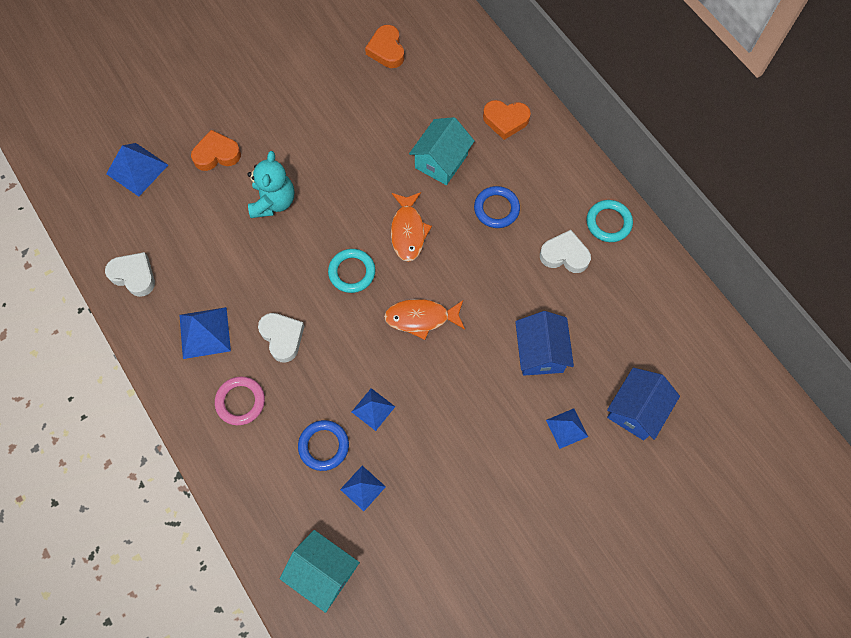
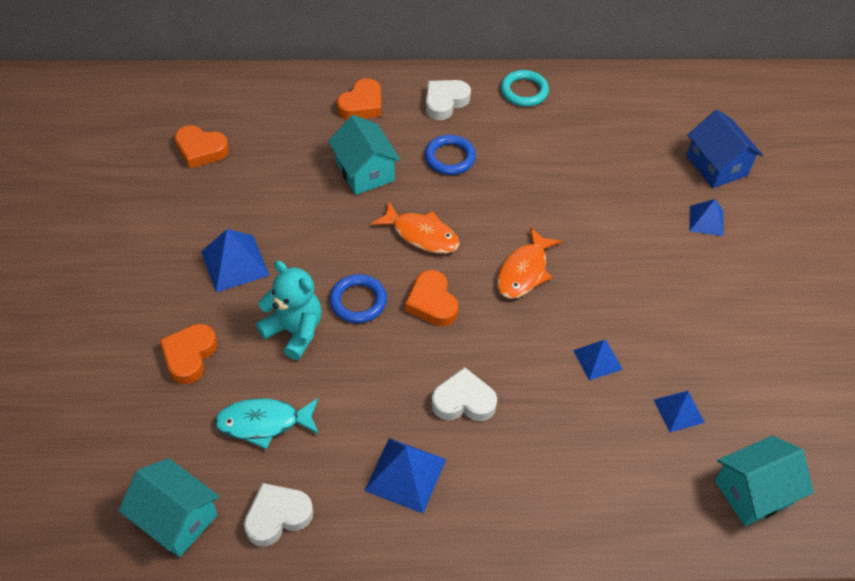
camera: 60 degrees left, 15 degrees down
(102, 222) = (176, 518): none -> turquoise house
(137, 169) = (137, 446): blue pyramid -> blue pyramid (235, 263)
(193, 227) = (263, 423): none -> turquoise fish
(240, 401) = (514, 478): pink ring -> none
(324, 446) = (613, 423): blue ring -> blue ring (358, 301)
(352, 272) = (432, 302): turquoise ring -> orange heart
(540, 352) = (620, 201): blue house -> none
(564, 255) = (534, 135): white heart -> white heart (445, 102)

